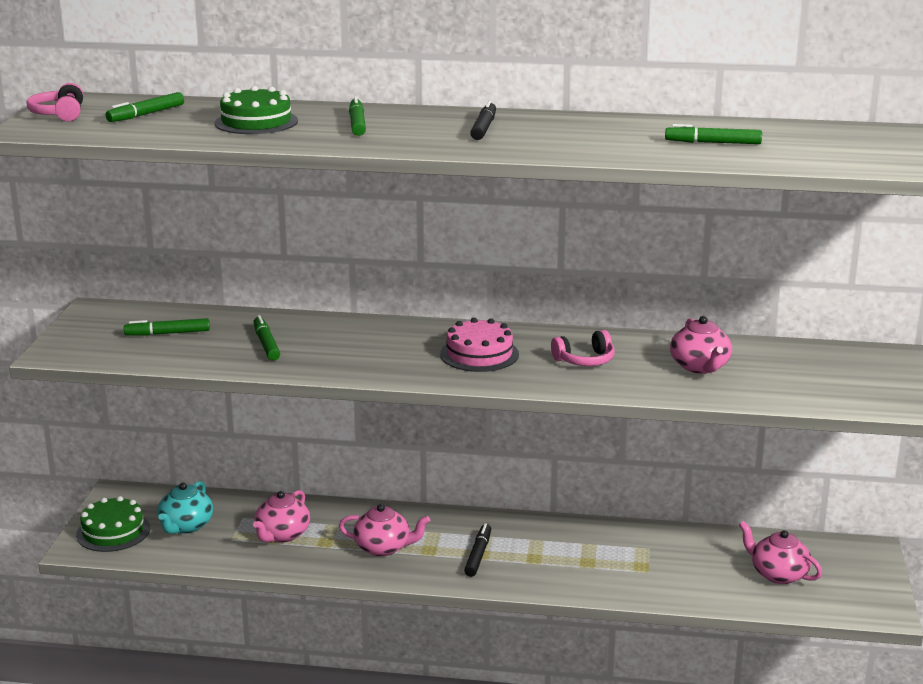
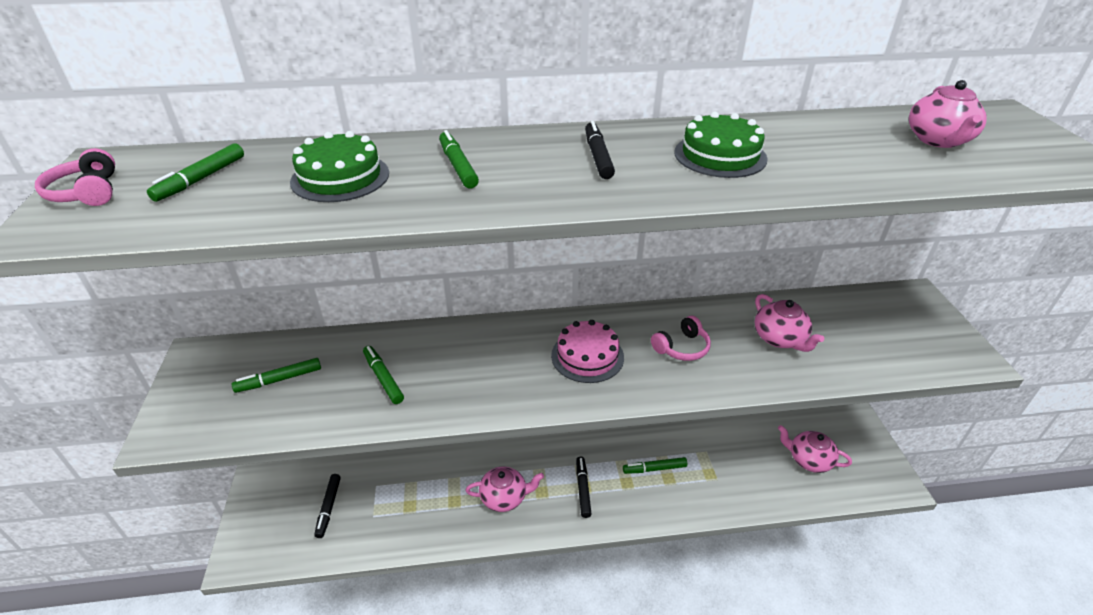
camera: 15 degrees left, 15 degrees up
(113, 531) = (264, 530): green cake -> green cake (720, 155)
(186, 526) = (328, 508): turquoise teapot -> black marker
(282, 535) = (415, 500): pink teapot -> pink teapot (938, 140)
(712, 143) = (840, 152): green marker -> green marker (654, 469)

